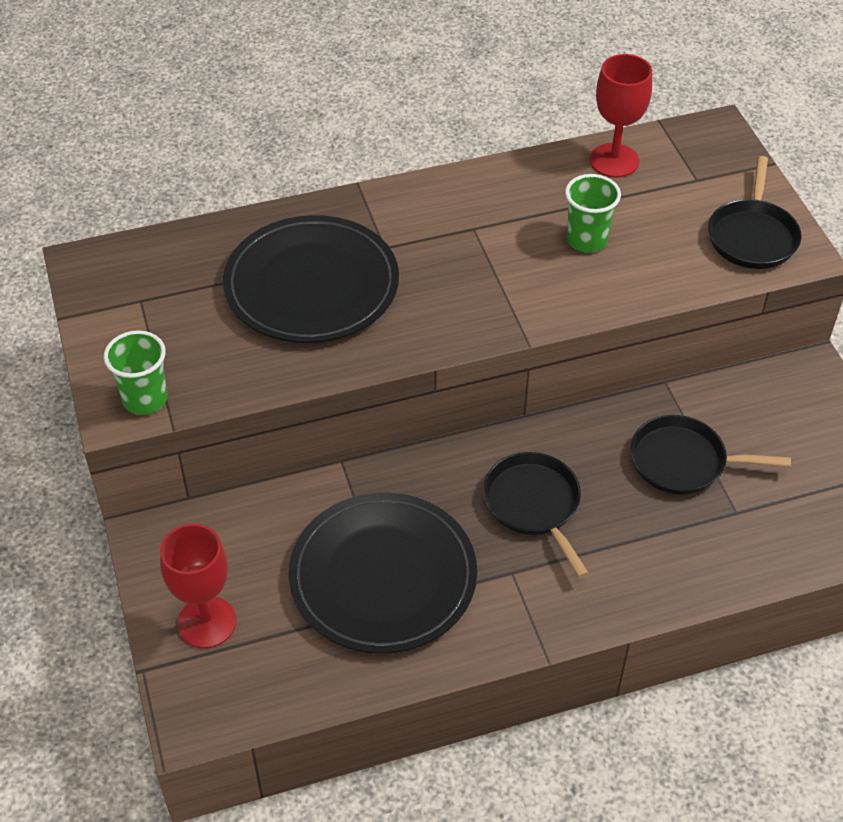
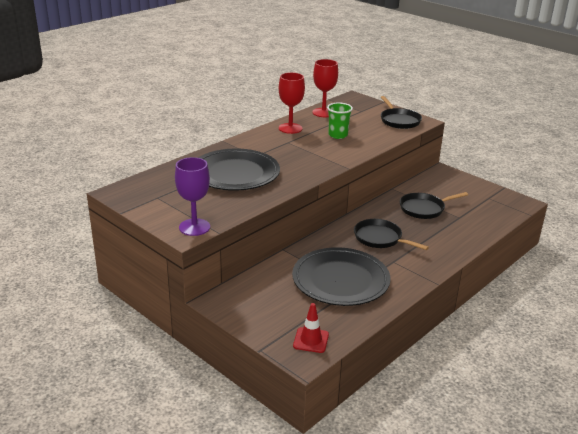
camera: 30 degrees left, 20 degrees down
(145, 399) = (194, 227): green cup -> purple goblet
(207, 622) = (275, 322): red goblet -> red goblet (290, 128)
(233, 687) = (311, 340): none -> red traffic cone

